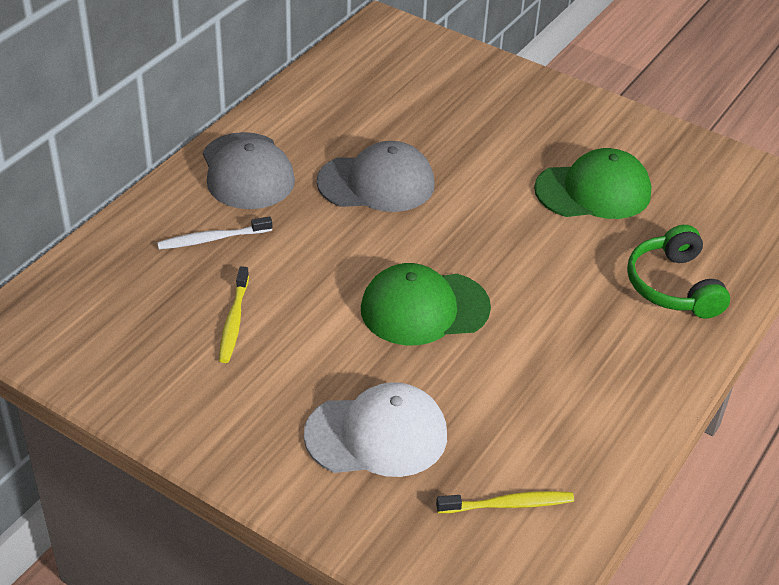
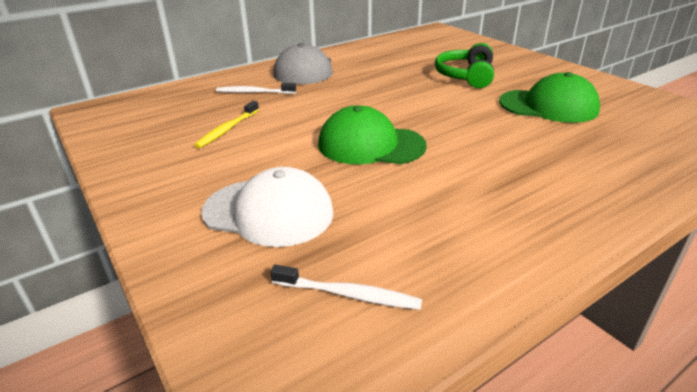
camera: 25 degrees right, 10 degrees down
(376, 183) = (383, 83): grey cap -> none
(508, 504) = (348, 294): yellow toothbrush -> white toothbrush
(673, 286) = (603, 166): green headphones -> green headphones (466, 76)

